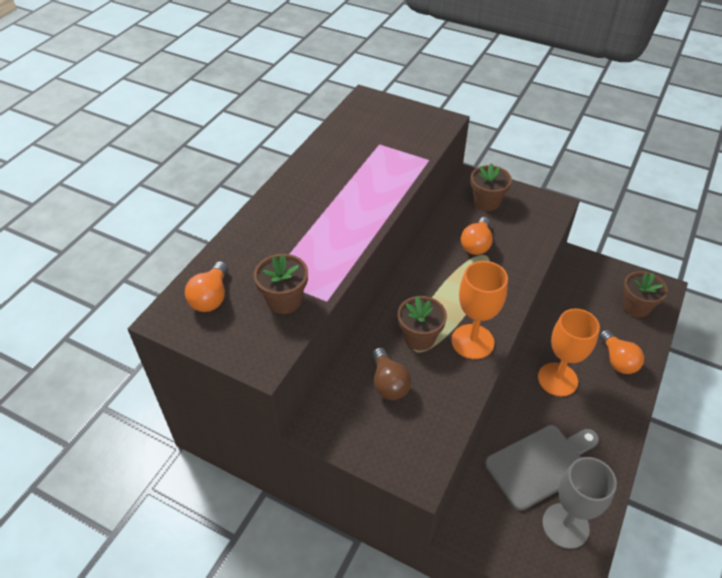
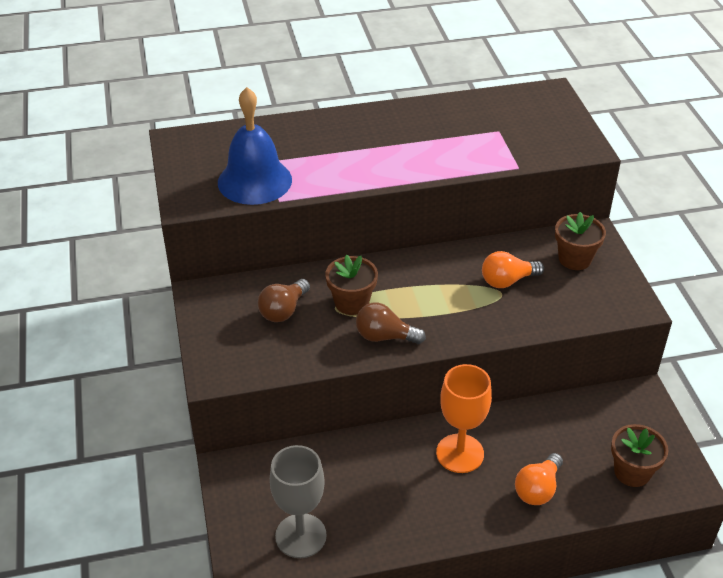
camera: 50 degrees right, 5 degrees down
(211, 297) = (217, 147): orange light bulb -> none
(284, 300) = (254, 181): brown flower pot -> blue bell
(472, 341) = (385, 337): orange goblet -> brown light bulb
(540, 464) = (348, 487): grey cutting board -> none

